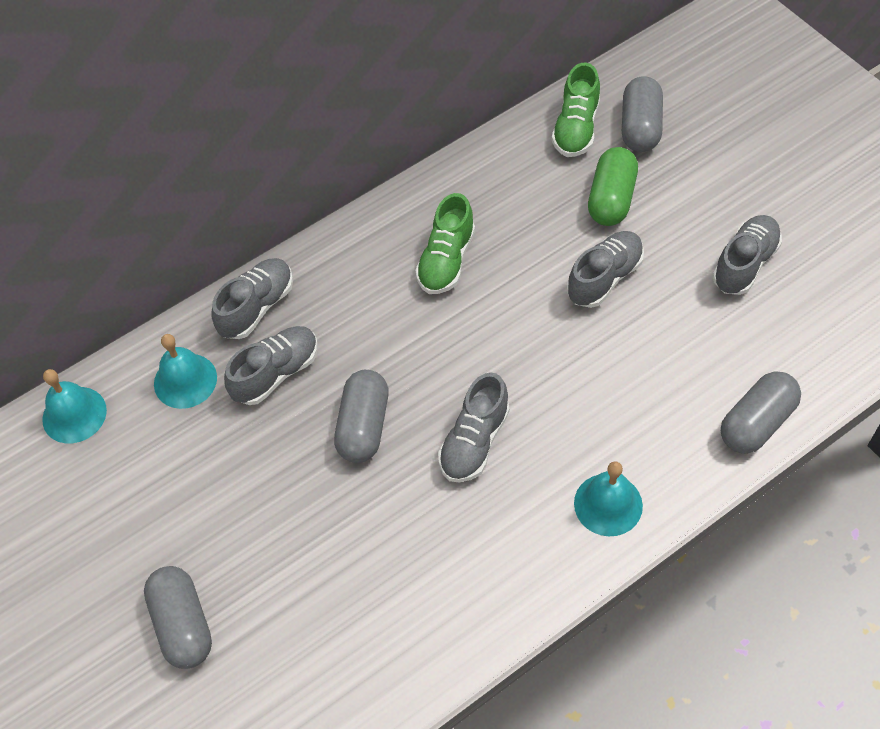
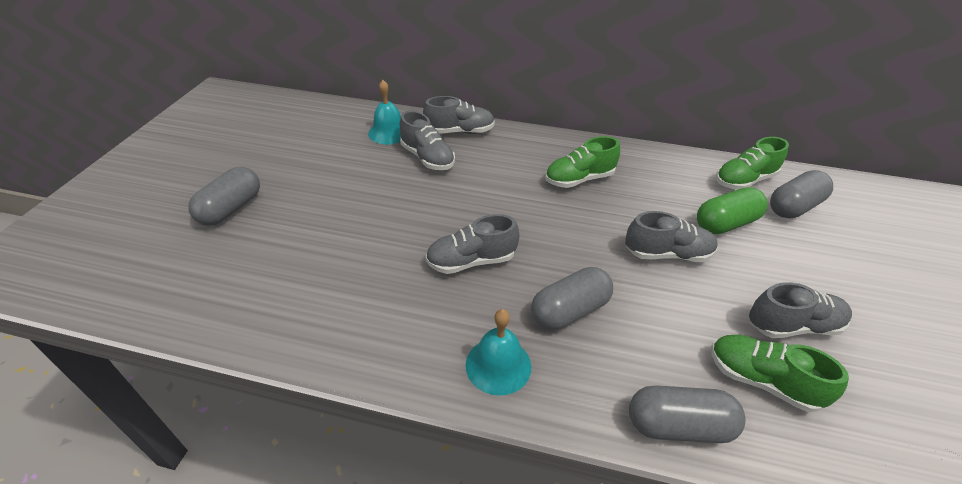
camera: 45 degrees right, 15 degrees down
(74, 414) = (333, 112): turquoise bell -> none
(276, 373) = (427, 158): grey shoe -> grey shoe turned 45 degrees clockwise
(363, 426) = (430, 207): grey capsule -> grey capsule (569, 311)
(768, 334) = (761, 381): none -> green shoe

